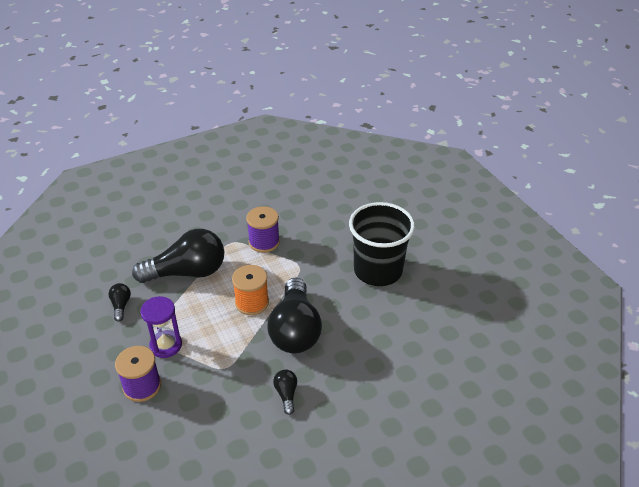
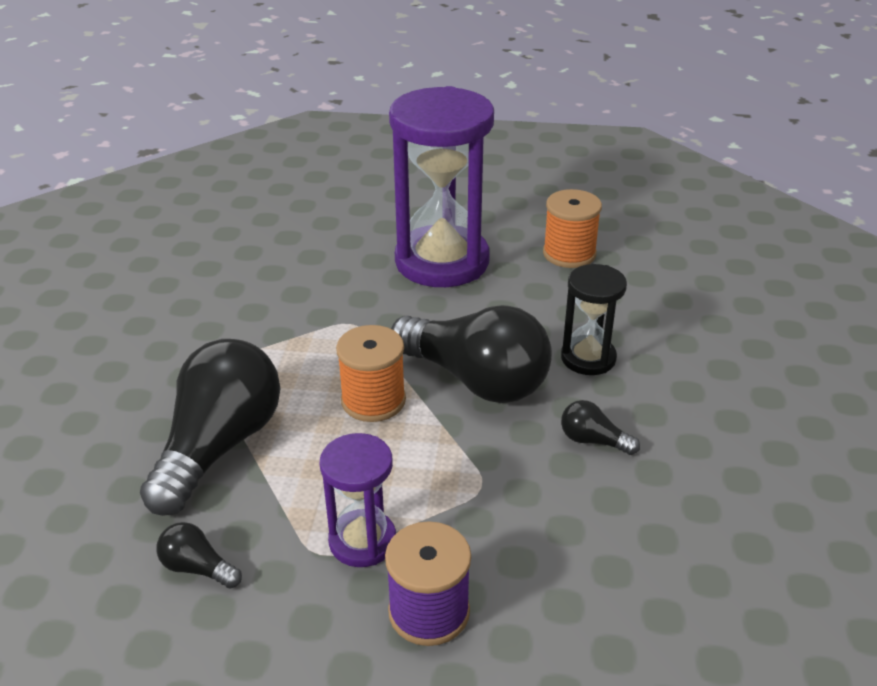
camera: 55 degrees left, 5 degrees down
(264, 242) = (258, 335): purple spool -> none
(349, 364) = (588, 358): none -> black hourglass
(378, 270) = (442, 261): black cup -> purple hourglass
(435, 315) = (569, 253): none -> orange spool

